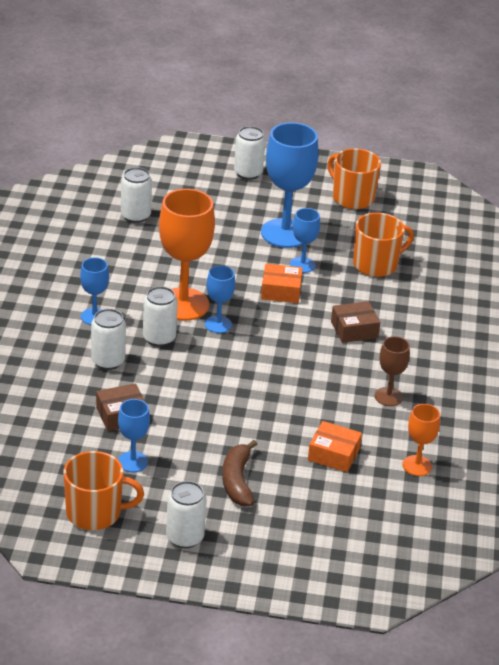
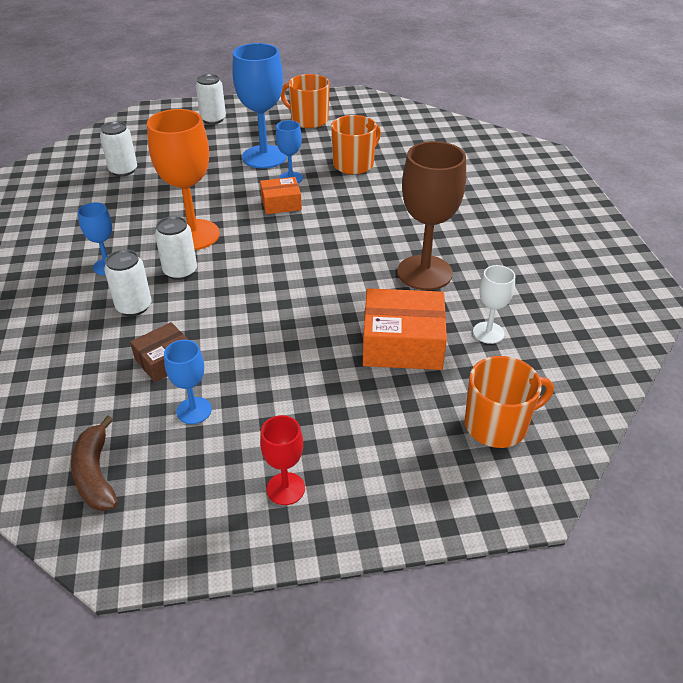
camera: 15 degrees left, 5 degrees up
(95, 513) = (168, 489): orange mug -> orange mug (497, 425)
(185, 537) = (285, 488): white can -> red goblet
(218, 324) = (234, 245): blue goblet -> none
(237, 481) = (317, 400): brown banana -> brown banana (96, 474)
(333, 454) = (402, 343): orange box -> orange box, size x1.71
(354, 329) = (362, 221): brown box -> none
(388, 397) = (424, 272): brown goblet -> brown goblet, size x1.94
(417, 466) = (488, 332): orange goblet -> white goblet

